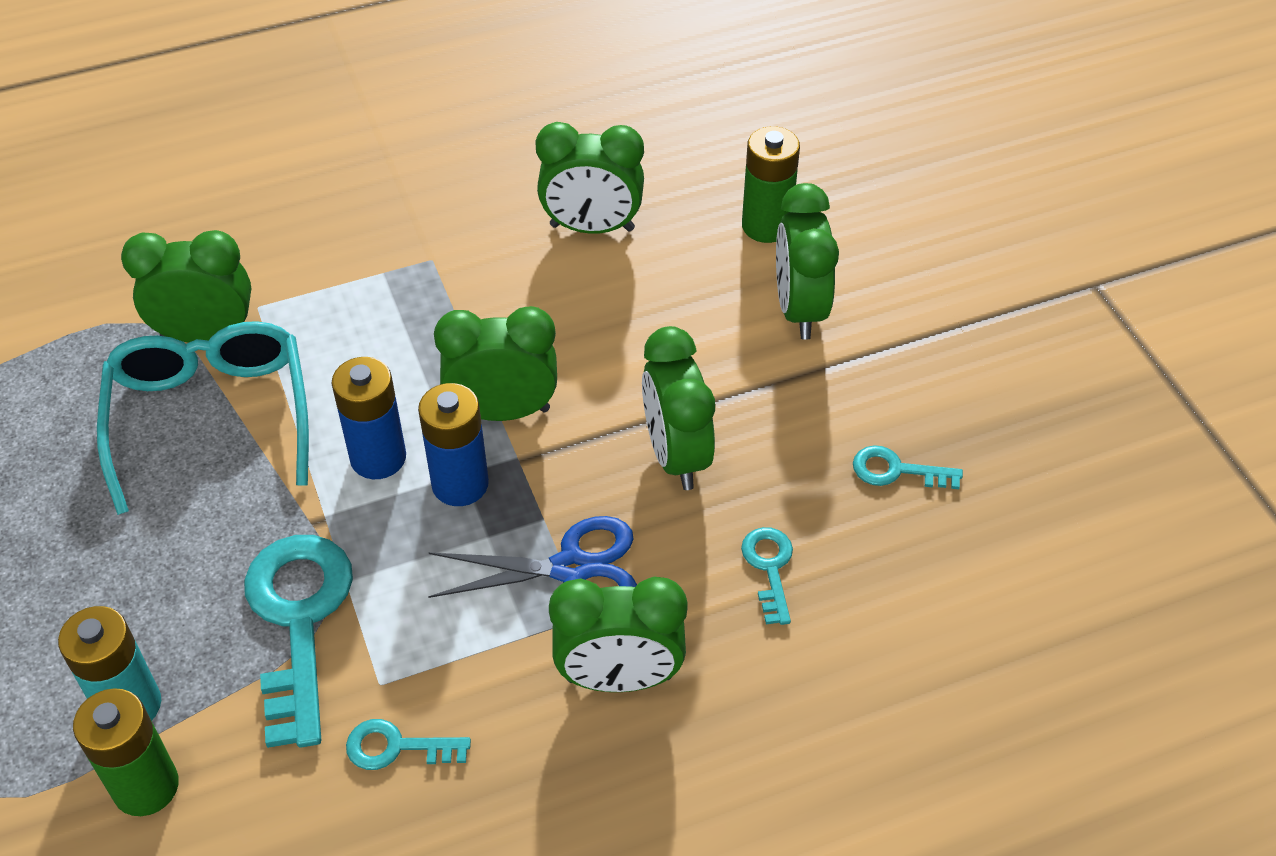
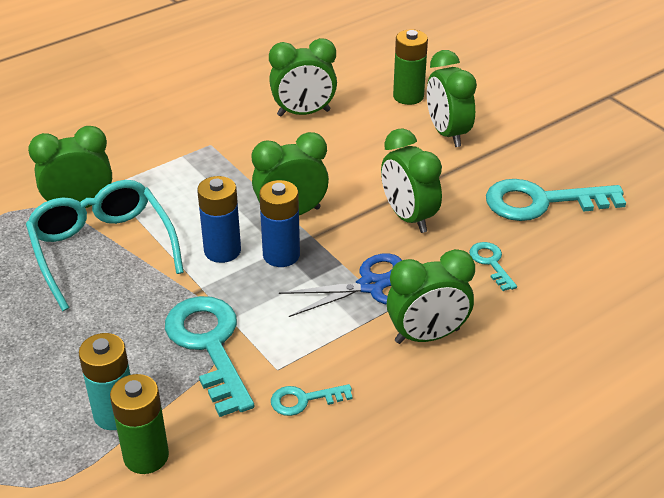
camera: 15 degrees left, 10 degrees down
(896, 470) = (541, 202): turquoise key -> turquoise key, size x2.06

